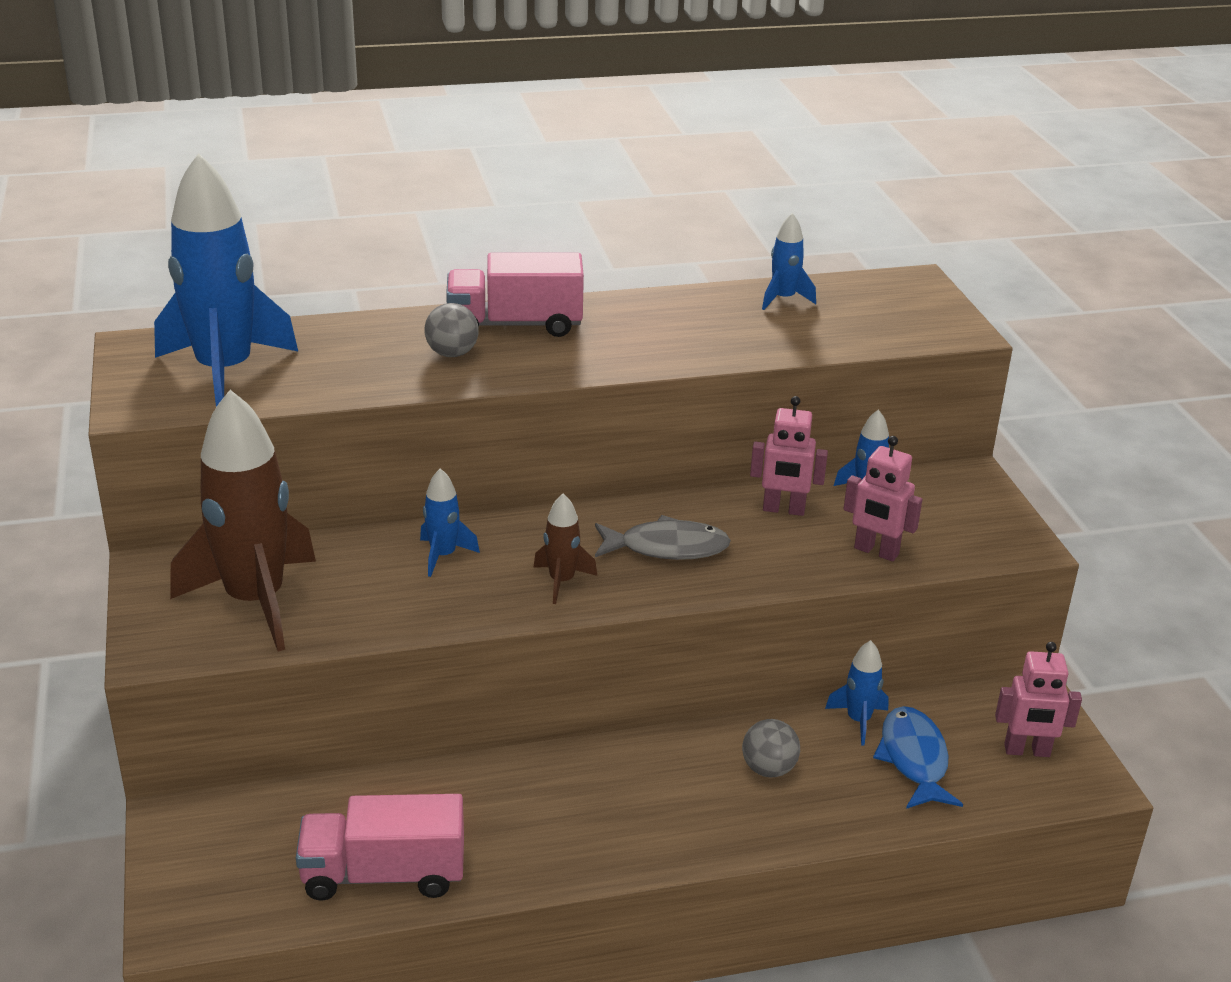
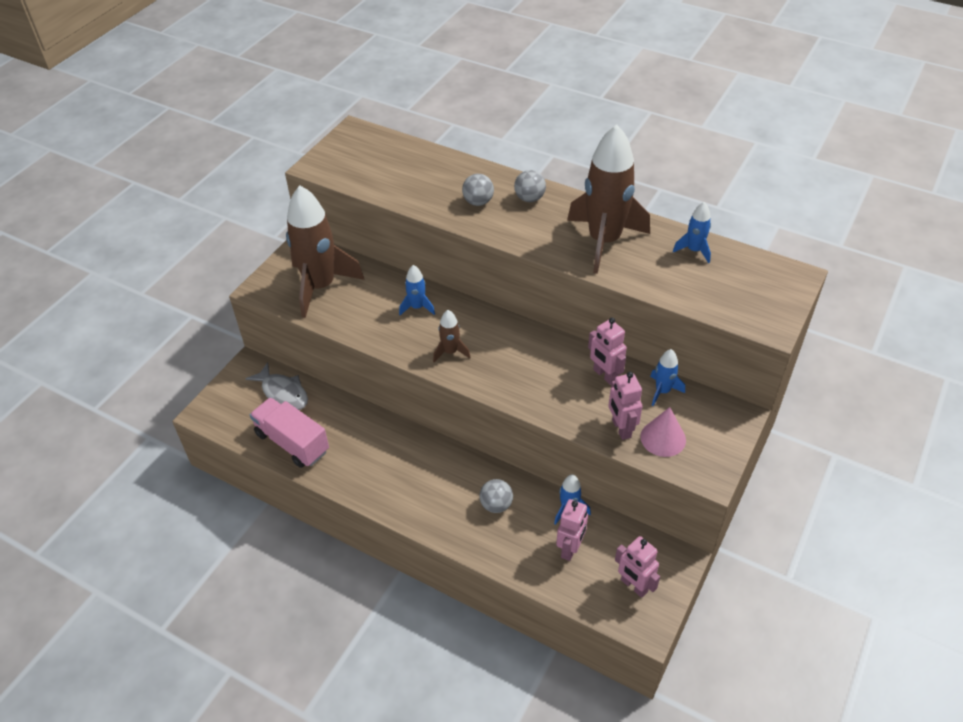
camera: 45 degrees right, 15 degrees up
(225, 372) = (371, 164): blue rocket -> none
(515, 325) = (529, 198): pink truck -> grey ball
(667, 548) = (520, 362): grey fish -> grey fish (283, 393)
(672, 330) = (604, 241): none -> brown rocket
(913, 759) = (570, 549): blue fish -> pink robot
(931, 536) = (663, 438): none -> pink cone

